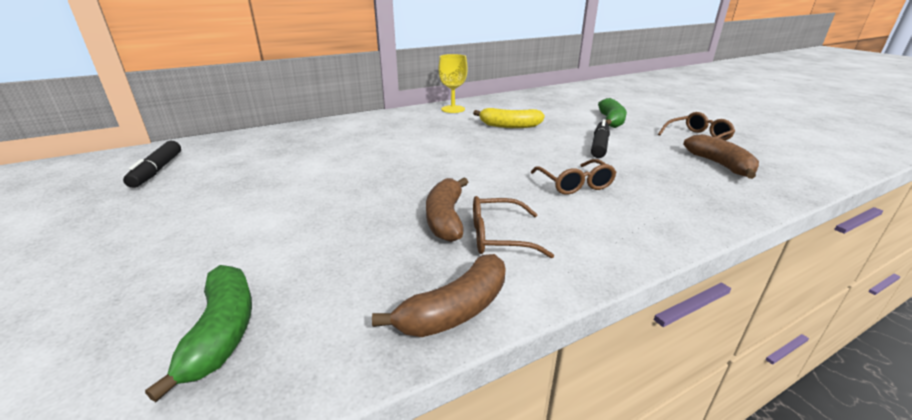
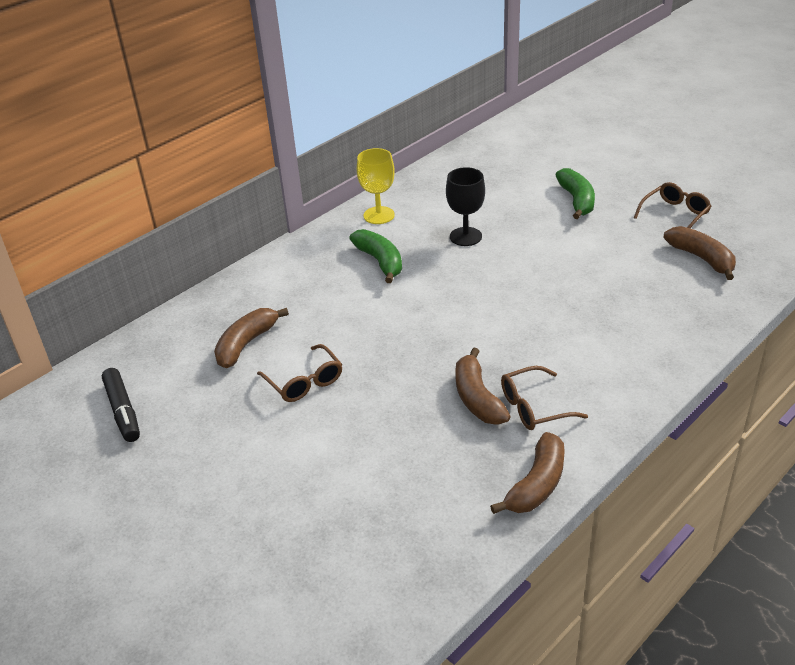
camera: 15 degrees left, 10 degrees up
(222, 332) = (382, 549): green banana -> green banana (380, 261)
(291, 152) = (246, 344): none -> brown banana
(509, 126) = (465, 236): yellow banana -> black goblet
(575, 184) = (574, 322): brown glasses -> brown glasses (304, 382)
(599, 145) = (578, 252): black marker -> none

